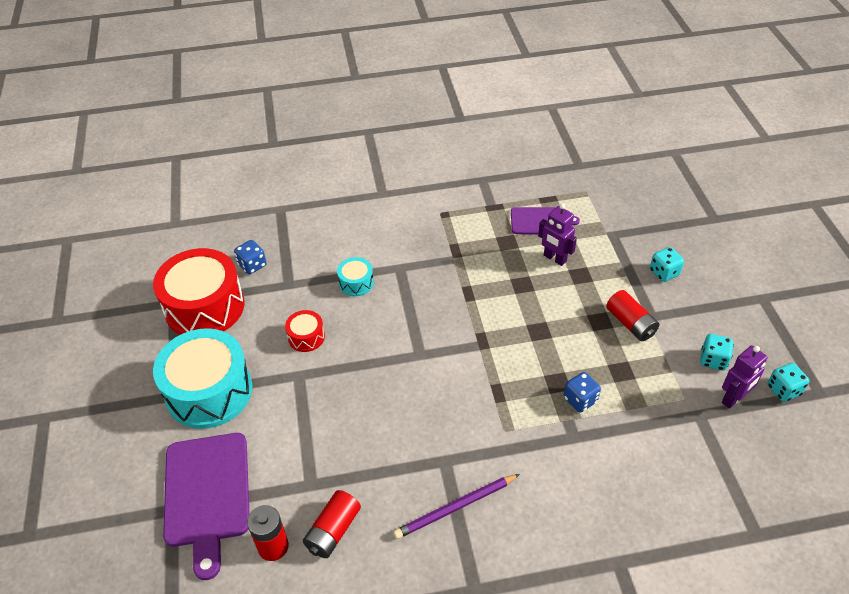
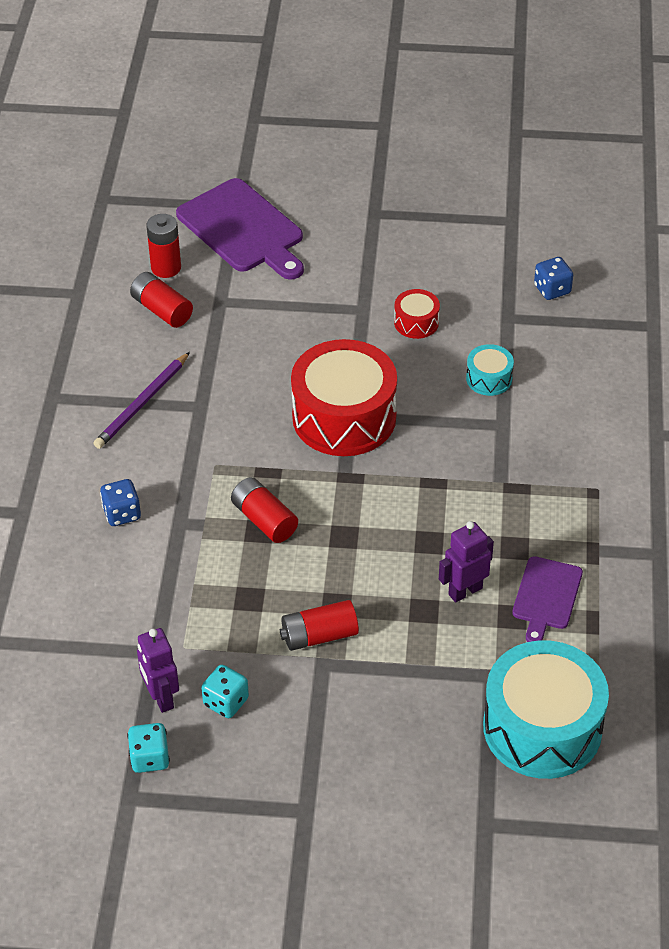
camera: 105 degrees right, 0 degrees up
(204, 307) = (495, 244): red drum -> red drum (344, 417)
(207, 494) = (243, 229): purple cutting board -> purple cutting board turned 135 degrees counterclockwise
(209, 391) = (368, 239): turquoise drum -> turquoise drum (542, 727)
(456, 507) = (142, 403): purple pencil -> purple pencil turned 135 degrees counterclockwise
(546, 382) = (264, 520): none -> red battery
(580, 400) = (225, 544): blue dice -> blue dice (122, 513)
(664, 272) = (395, 709): turquoise dice -> none

